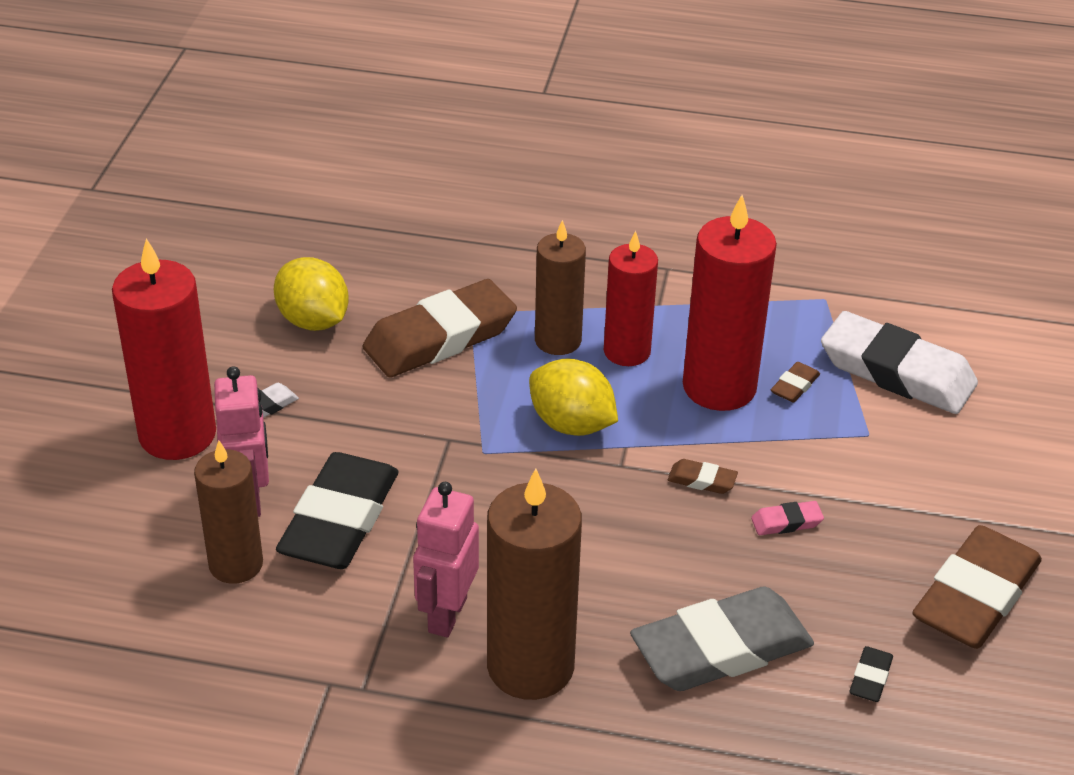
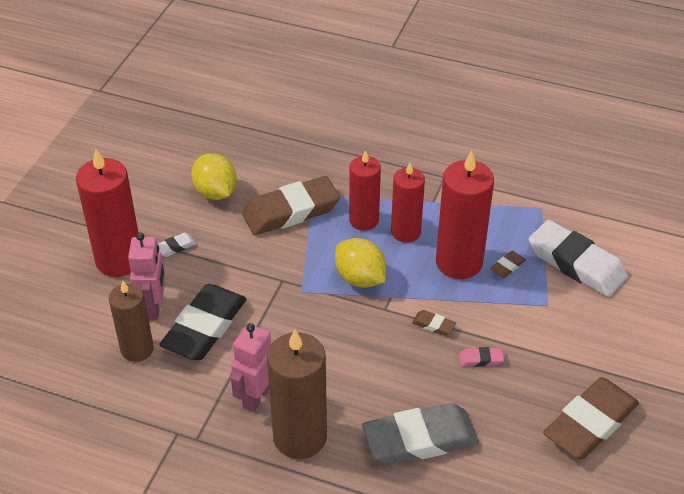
camera: 10 degrees right, 5 degrees up
(558, 340) = (364, 220): brown candle -> red candle
(870, 678) = (509, 470): black eraser -> none

